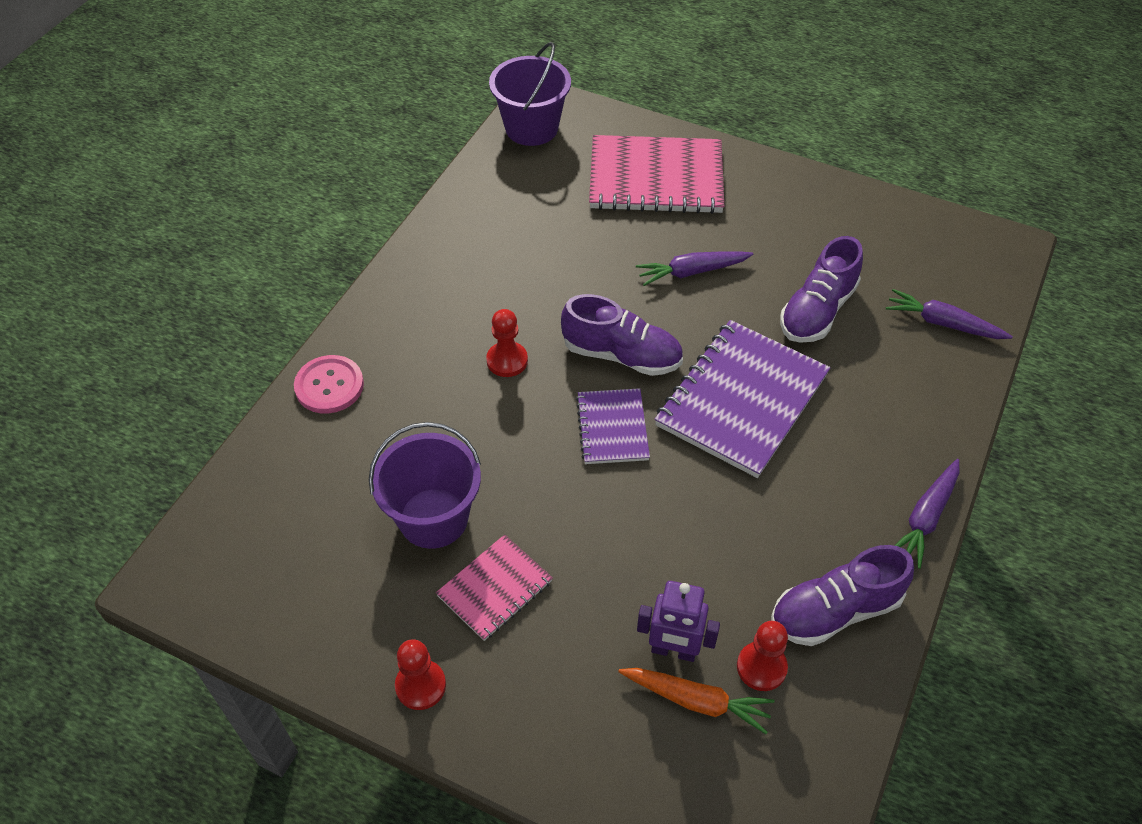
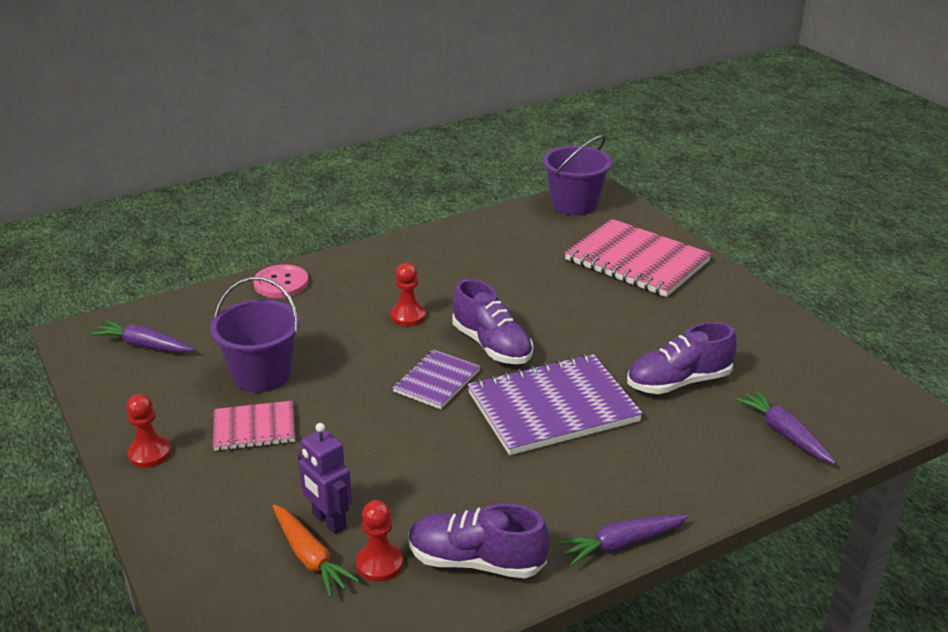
camera: 35 degrees right, 20 degrees down
(692, 272) = (601, 321): purple carrot -> purple carrot (144, 345)

